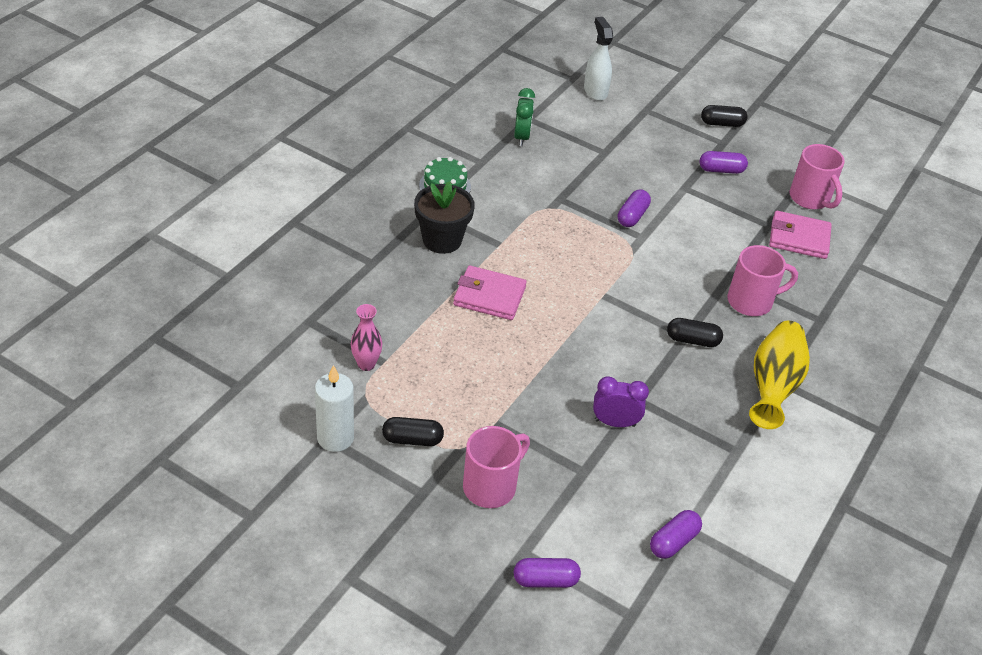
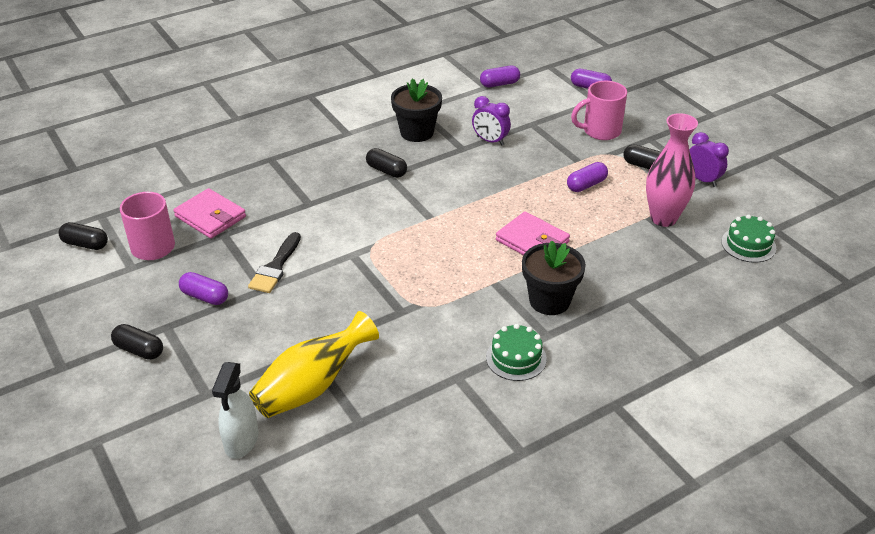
camera: 150 degrees left, 5 degrees down
(266, 355) = (748, 245): none -> green cake
(335, 438) = (702, 180): white candle -> purple clock
(366, 364) = (663, 218): pink vase -> pink vase, size x1.75
(522, 137) = (388, 397): green clock -> none
(632, 216) = (343, 275): purple capsule -> purple capsule (586, 185)
(694, 208) = (275, 267): none -> black brush
(707, 409) = (417, 132): none -> black flower pot
(751, 301) = (310, 183): pink mug -> none
(773, 386) = (356, 132): yellow vase -> yellow vase (312, 386)
(864, 185) = (85, 244): none -> black capsule

